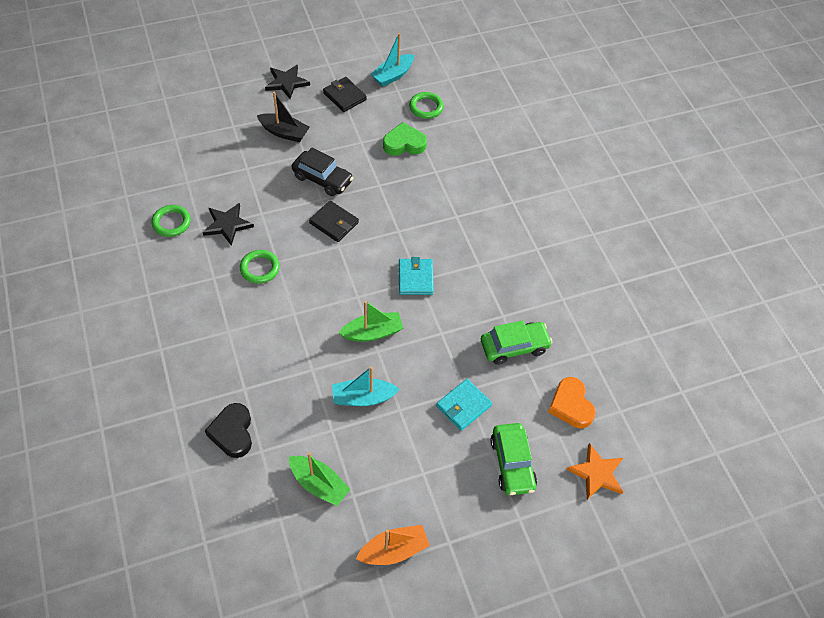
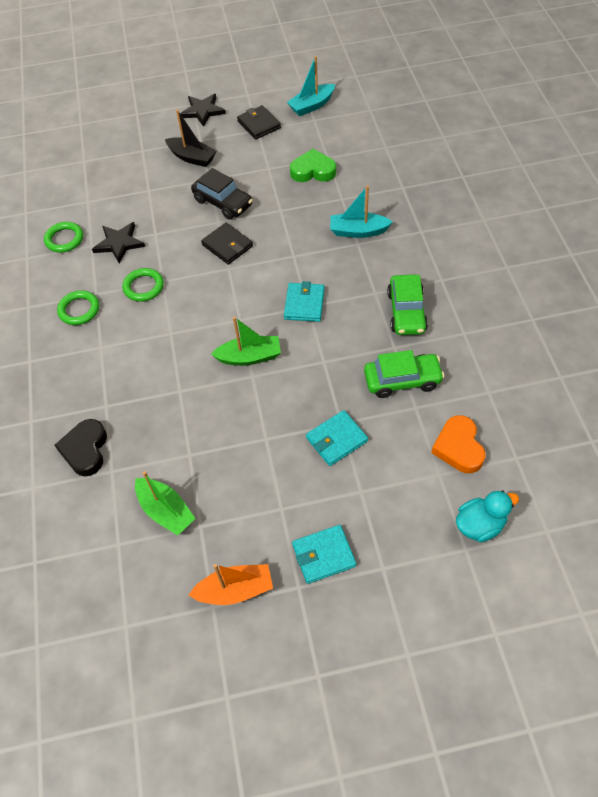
camera: 15 degrees right, 0 degrees up
(363, 397) = (228, 423): turquoise boat -> turquoise boat (358, 231)
(426, 107) = (341, 136): green ring -> green ring (79, 310)
(467, 512) = (323, 555): none -> turquoise wallet
(512, 463) = (383, 506): green car -> green car (406, 312)
(597, 473) = (480, 525): orange star -> turquoise duck

